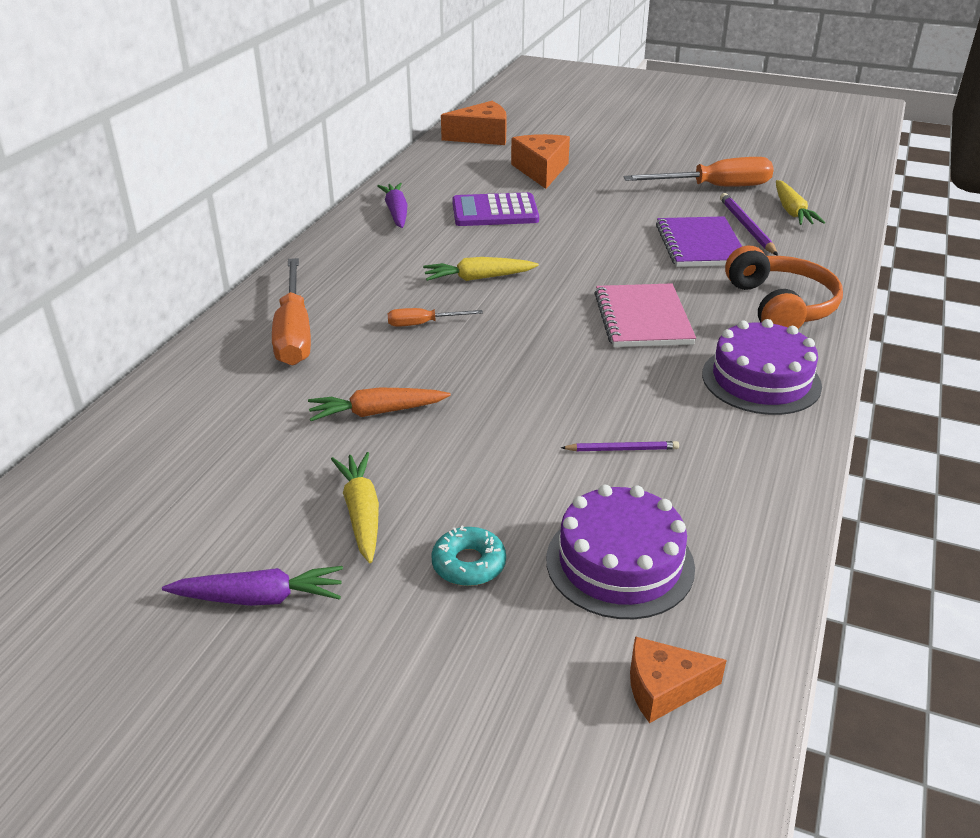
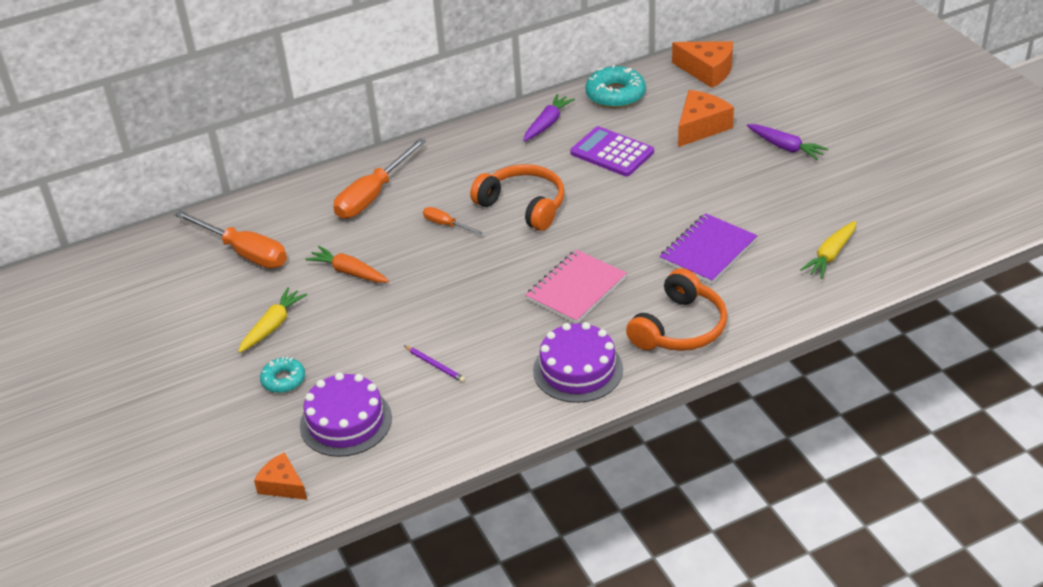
camera: 45 degrees right, 5 degrees up
(260, 598) = (187, 342): purple carrot -> purple carrot (785, 147)
(427, 174) = (615, 95): none -> turquoise donut
(478, 278) = (523, 206): yellow carrot -> orange headphones
(714, 187) = (808, 204): orange screwdriver -> orange screwdriver (244, 252)
(746, 227) = (769, 252): purple pencil -> none

